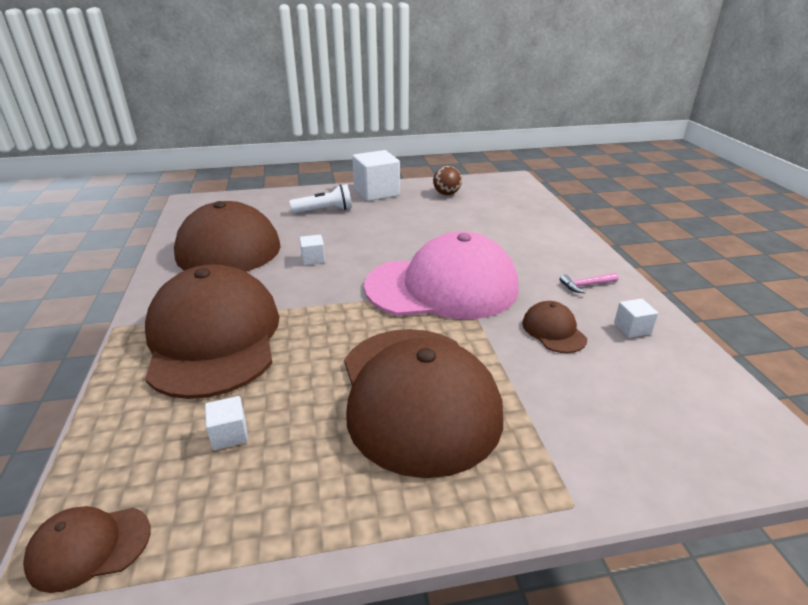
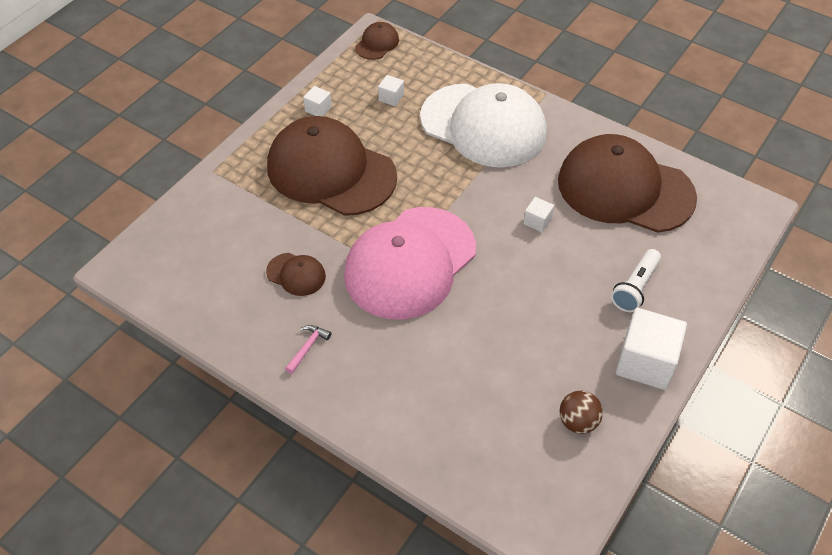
camera: 135 degrees right, 20 degrees up
(213, 337) = (483, 125): brown cap -> white cap
(632, 328) = (245, 316): white cube -> white cube (318, 109)

